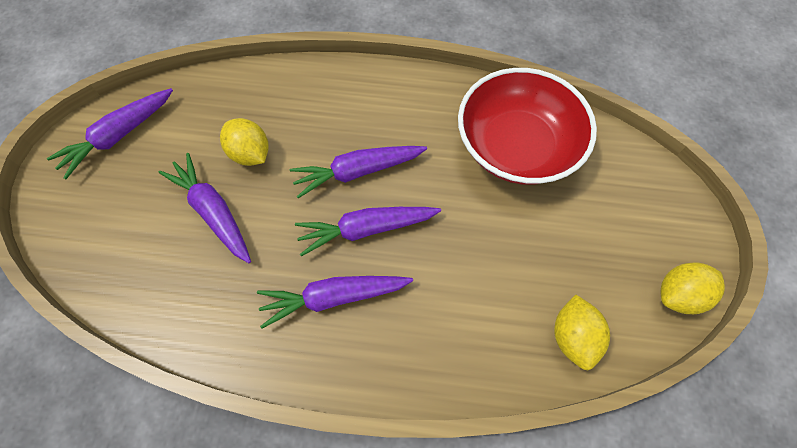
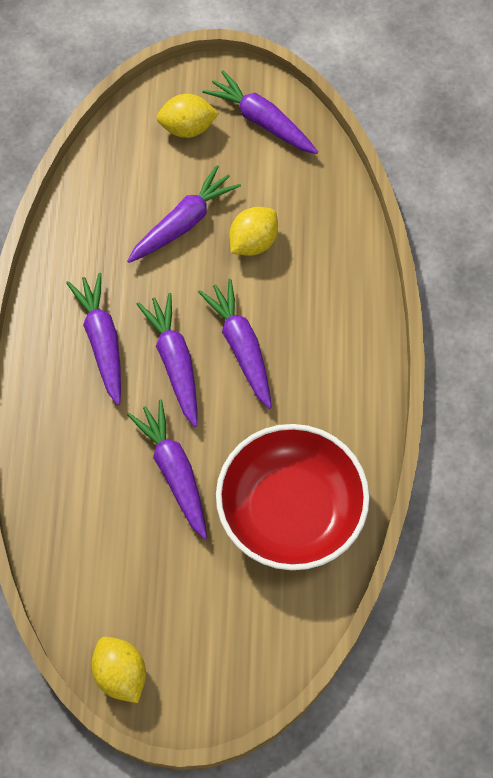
camera: 85 degrees right, 0 degrees up
(479, 236) = (174, 471): none -> purple carrot
(572, 336) = (72, 561): yellow lemon -> yellow lemon (187, 128)

